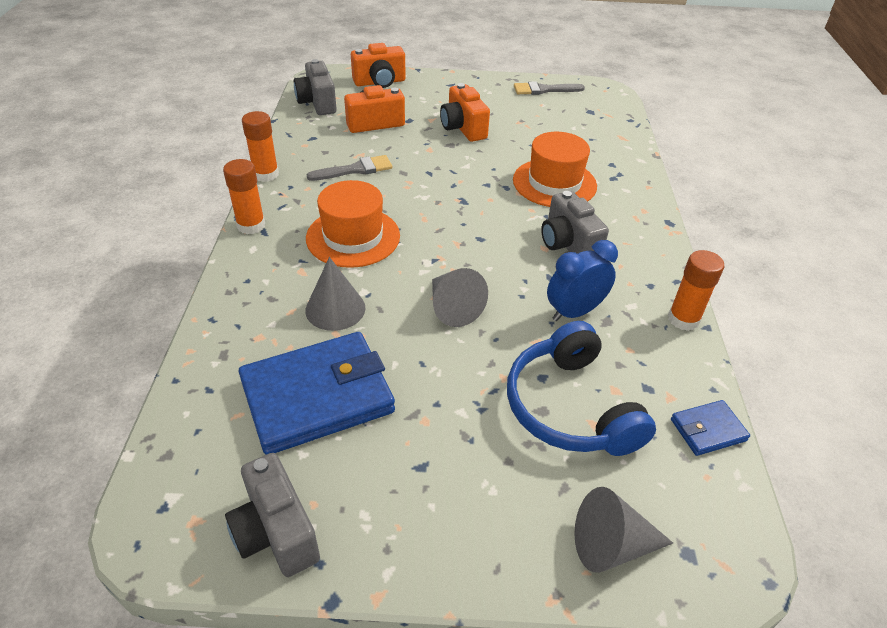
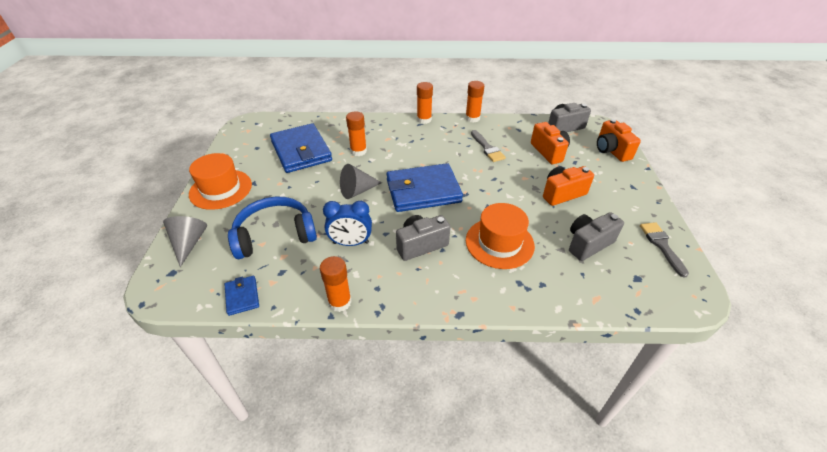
camera: 90 degrees right, 0 degrees up
(276, 532) = (236, 148): grey camera -> grey camera (588, 244)
(335, 309) = (358, 151): grey cone -> orange glue stick
(353, 237) = (418, 152): orange hat -> orange hat (221, 189)
(455, 237) = (423, 191): none -> blue wallet
(574, 312) = (351, 243): blue clock -> blue clock turned 120 degrees clockwise

